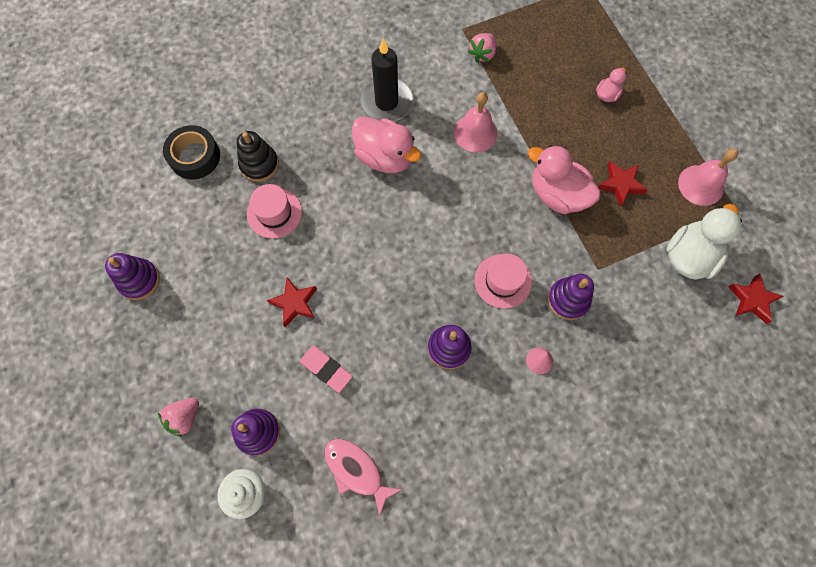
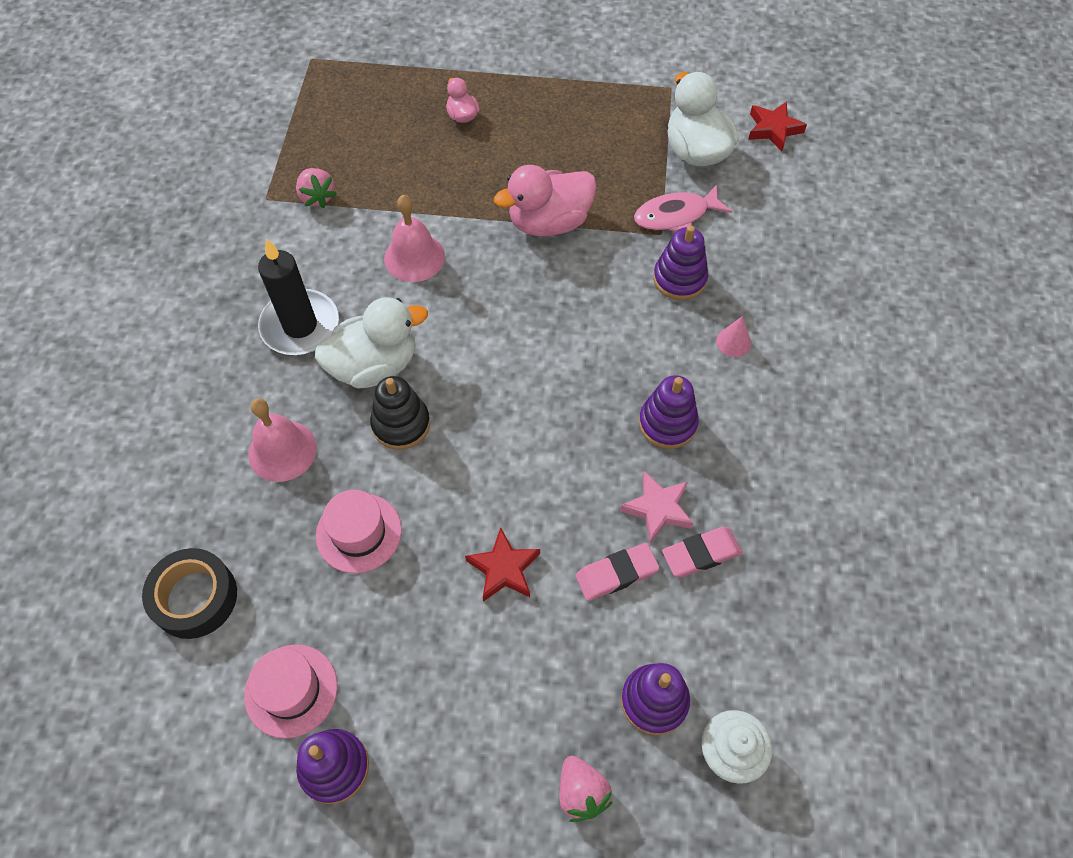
camera: 60 degrees left, 10 degrees down
(259, 164) = (273, 517): black stacking toy -> black stacking toy (401, 424)
(356, 471) = (765, 602): pink fish -> pink fish (675, 215)
(367, 414) = (701, 554): none -> pink eraser
(384, 372) = (658, 509): none -> pink star
(385, 157) = (375, 365): pink duck -> white duck
(503, 281) = (619, 327): pink hat -> pink hat (291, 690)
(621, 184) = (577, 162): red star -> none
(700, 185) = (624, 99): pink bell -> pink bell (282, 451)

